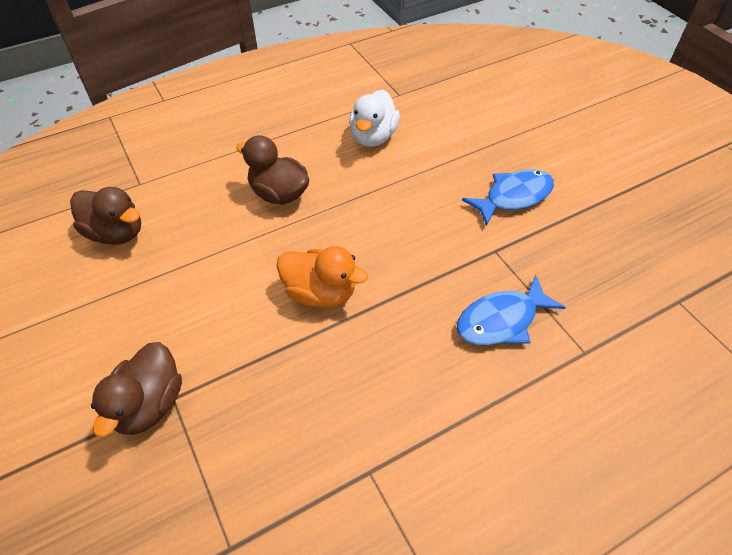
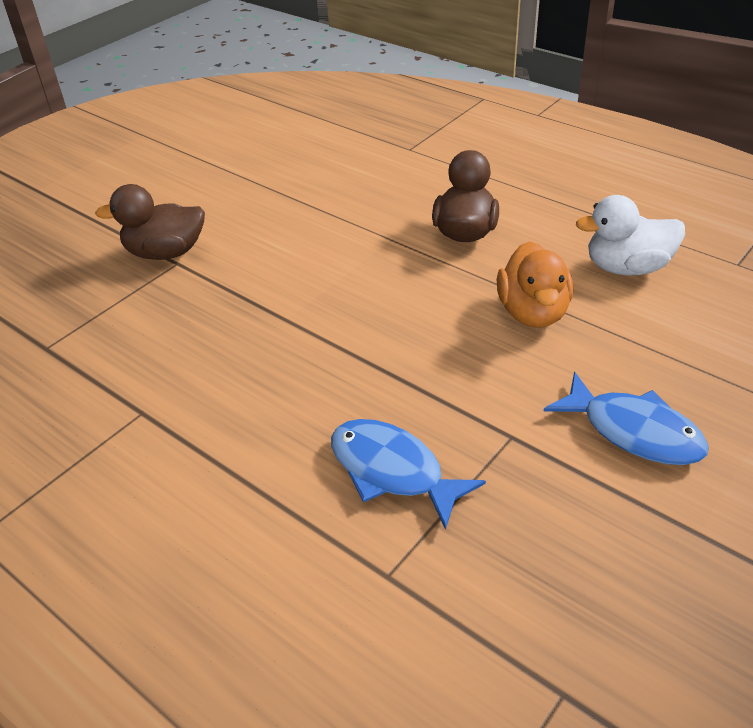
camera: 70 degrees right, 10 degrees down
(116, 233) = (339, 162): brown duck -> none
(320, 293) = (344, 307): orange duck -> orange duck (533, 312)

